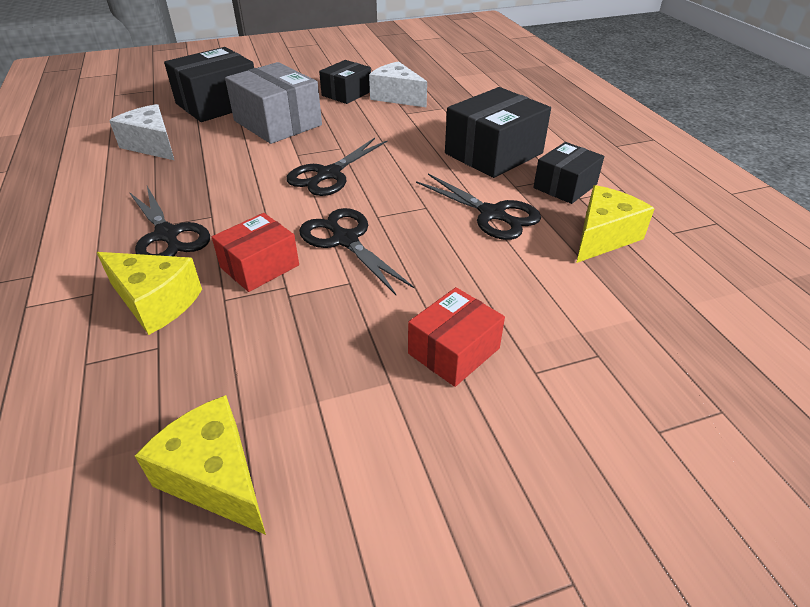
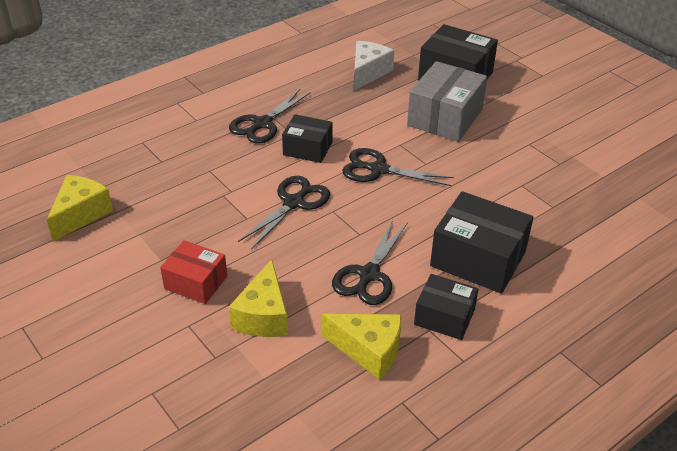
camera: 70 degrees right, 0 degrees up
(156, 302) = (197, 146): yellow cheese -> yellow cheese (263, 316)
(259, 266) = (247, 173): red box -> none
(346, 93) = (533, 138): black box -> black box (307, 148)
(397, 97) = (552, 170): white cheese -> none

